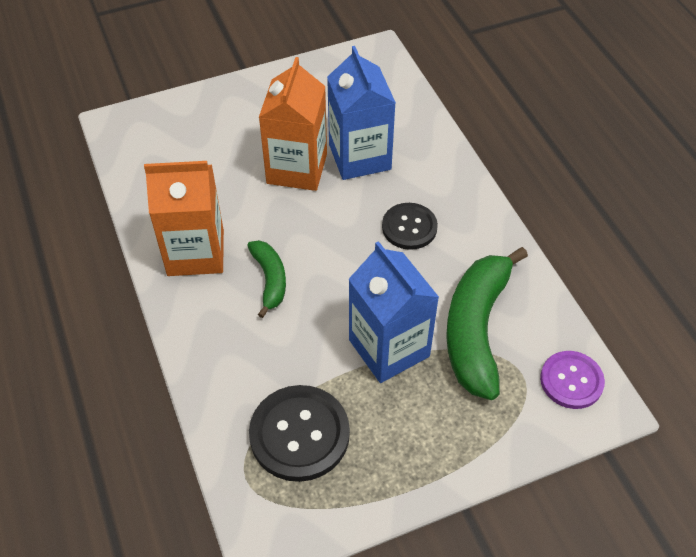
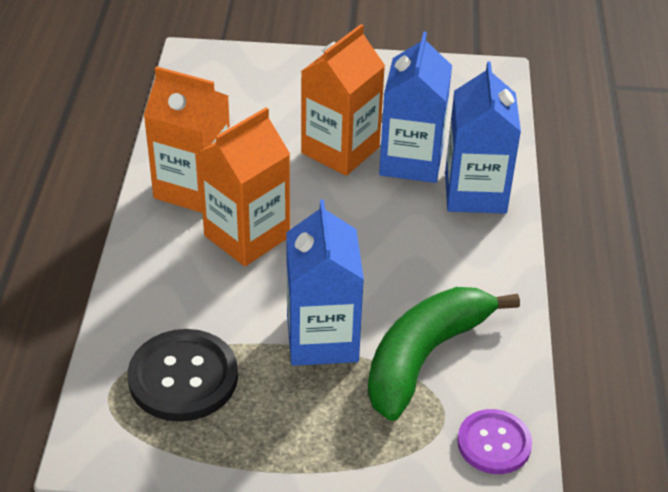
camera: 25 degrees right, 10 degrees down
(270, 280) = (247, 236): green banana -> orange carton
(409, 227) = (418, 241): black button -> none
(426, 167) = (475, 193): none -> blue carton

